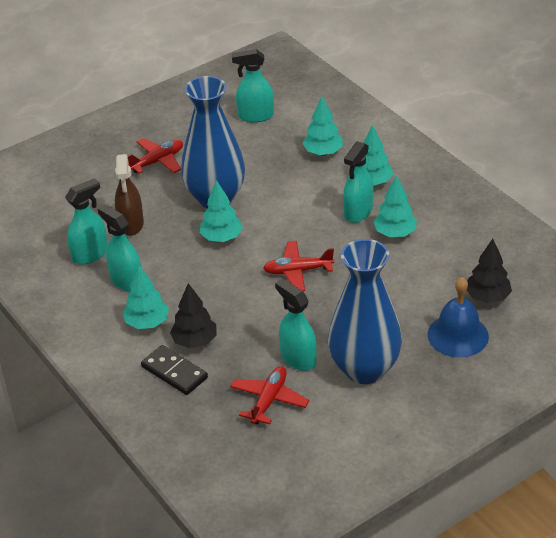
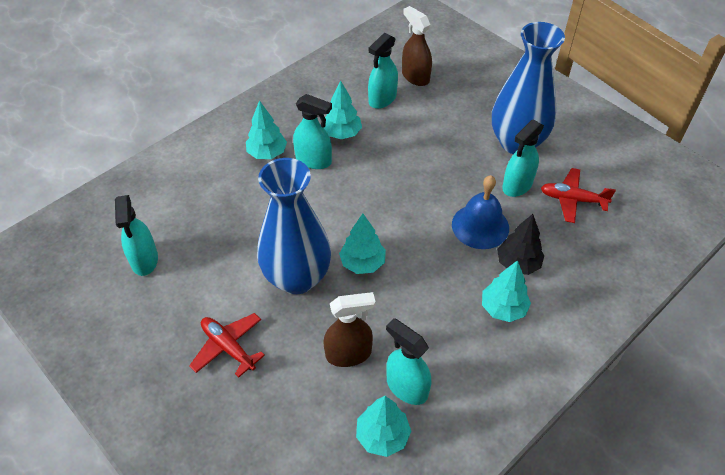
camera: 100 degrees left, 10 degrees up
(126, 281) = (444, 340): turquoise spray bottle -> turquoise spray bottle (382, 99)
(174, 372) = (563, 274): black domino -> none
(297, 271) = (404, 196): red plane -> none
(323, 152) = (217, 194): turquoise tree -> turquoise tree (382, 436)
(458, 335) = (463, 91): blue bell -> blue bell (480, 226)
(487, 297) = (415, 77): black tree -> brown spray bottle

